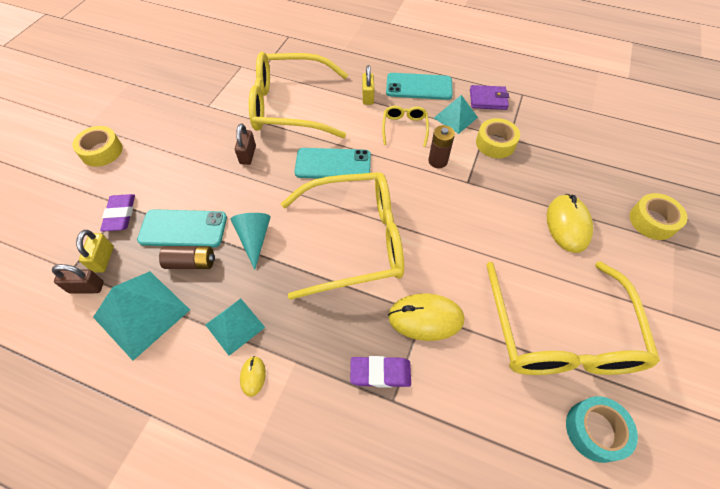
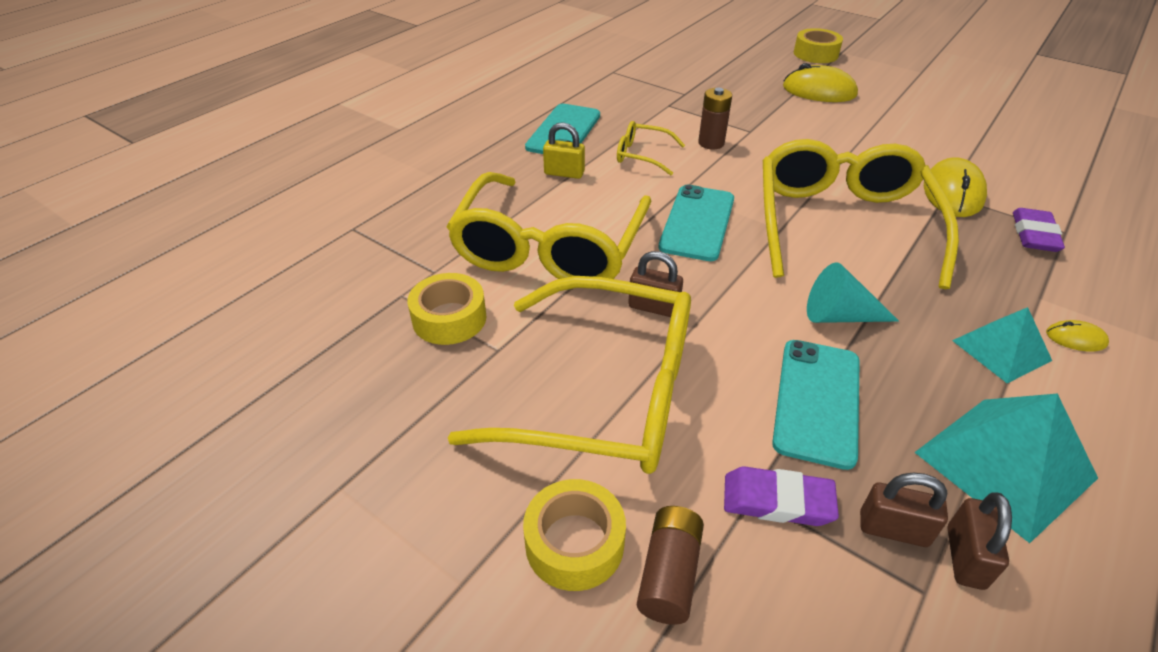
camera: 75 degrees left, 15 degrees down
(103, 259) = (893, 529): yellow padlock -> brown padlock
(191, 262) = (891, 394): brown battery -> brown battery (669, 573)
(455, 117) = (636, 118): turquoise pyramid -> none
(488, 99) = (612, 92): purple wallet -> none
(495, 143) = (691, 103): yellow tape -> yellow tape (449, 318)
(560, 334) = (954, 124): yellow glasses -> yellow glasses (605, 393)
(595, 430) = (1051, 130): turquoise tape -> none

